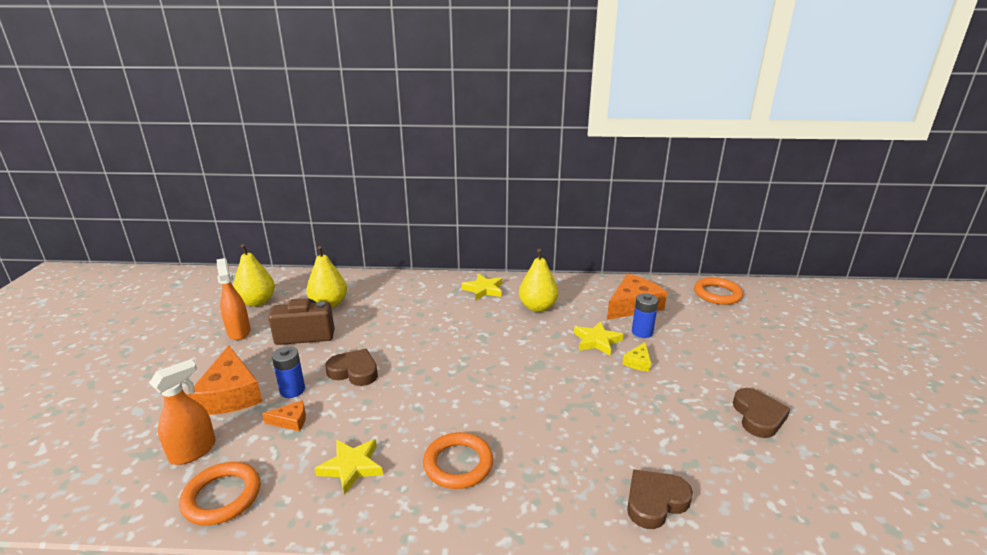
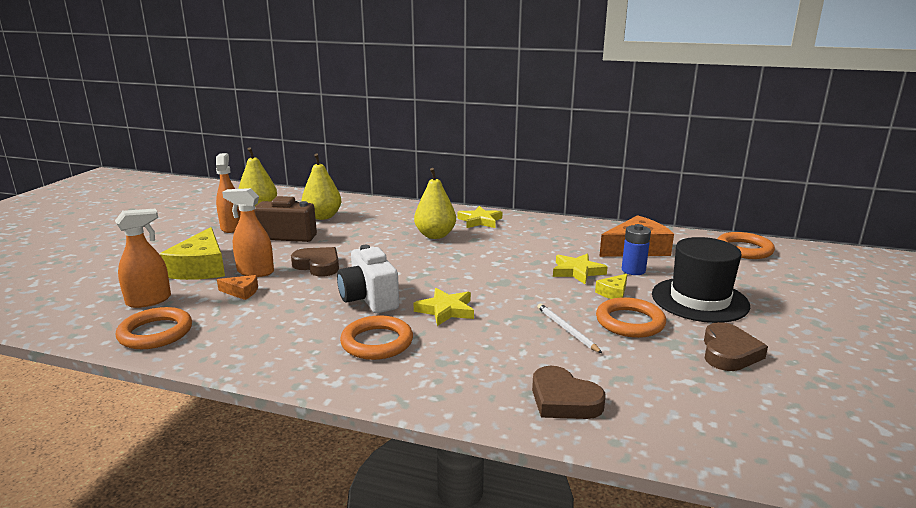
camera: 15 degrees right, 5 degrees down
(230, 394) = (200, 268): orange cheese -> yellow cheese
(292, 390) = (255, 272): blue battery -> orange spray bottle
(351, 467) = (277, 330): yellow star -> yellow star (446, 310)
(425, 408) = (369, 299): none -> white camera
(537, 307) = (529, 239): yellow pear -> yellow pear (435, 235)
(619, 414) = (566, 329): none -> white pencil
(655, 501) = (563, 400): brown heart -> brown heart turned 120 degrees counterclockwise
(666, 395) = (630, 322): none -> orange ring
(709, 359) = (699, 300): none -> black hat

